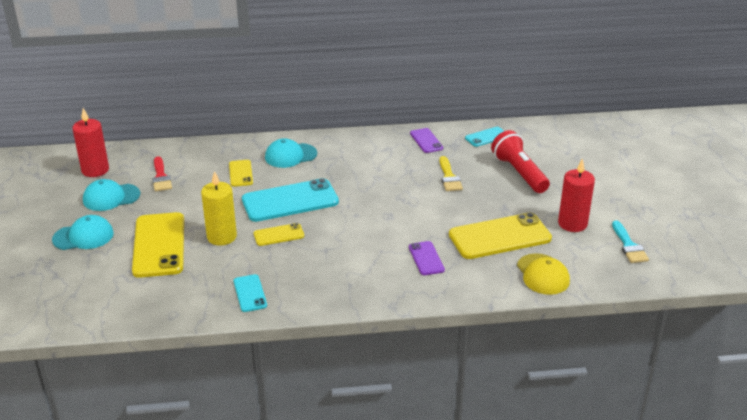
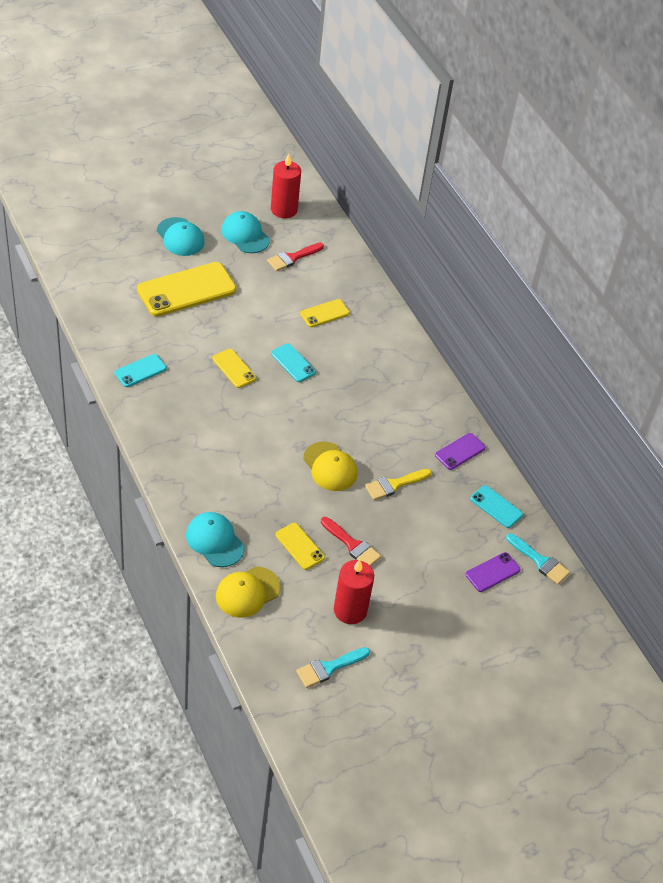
camera: 65 degrees right, 15 degrees up
(222, 237) = (215, 329): yellow candle -> none
(290, 155) = (374, 343): turquoise cap -> turquoise cap (215, 541)
(290, 201) = (293, 363): turquoise phone -> turquoise phone, size x0.50
(418, 204) = (330, 467): none -> yellow cap
(426, 258) = (239, 490): purple phone -> purple phone (492, 572)
(499, 237) = (299, 546): yellow phone -> yellow phone, size x0.50
(505, 209) = (352, 545): none -> red brush
(519, 173) = (432, 548): red flashlight -> none
(543, 130) = (540, 561): none -> turquoise brush

